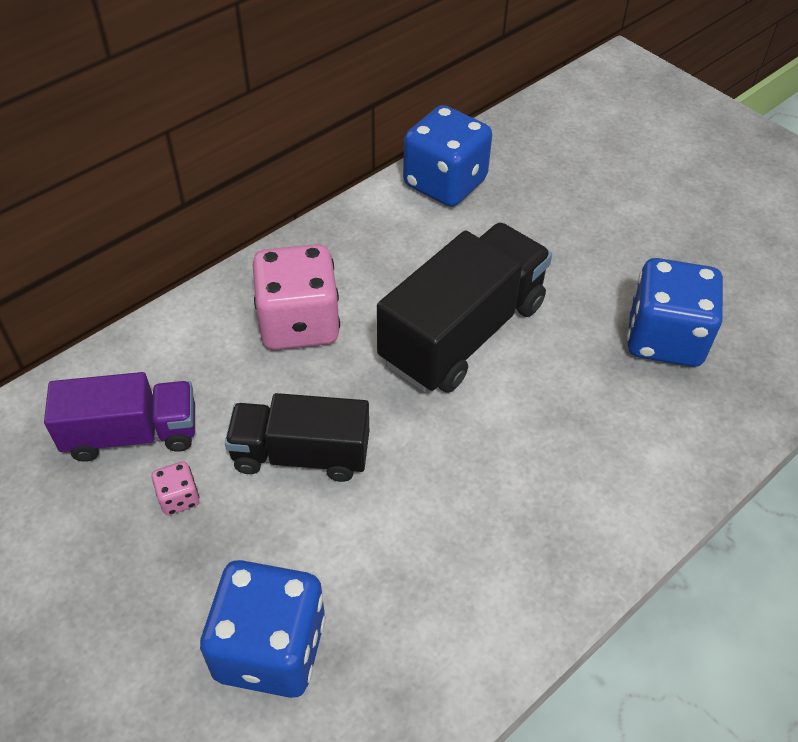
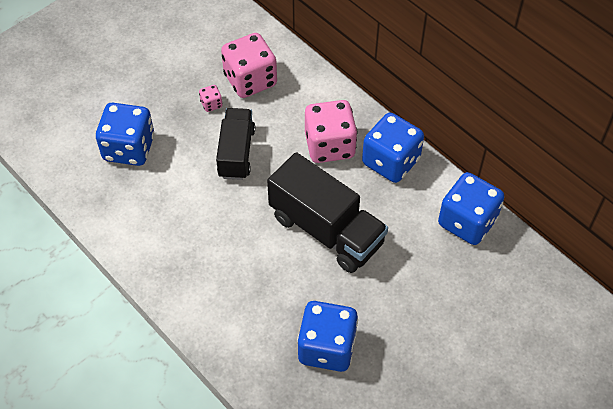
camera: 90 degrees right, 5 degrees up
(132, 434) = (250, 80): purple truck -> pink dice
(337, 253) = (391, 161): none -> blue dice

